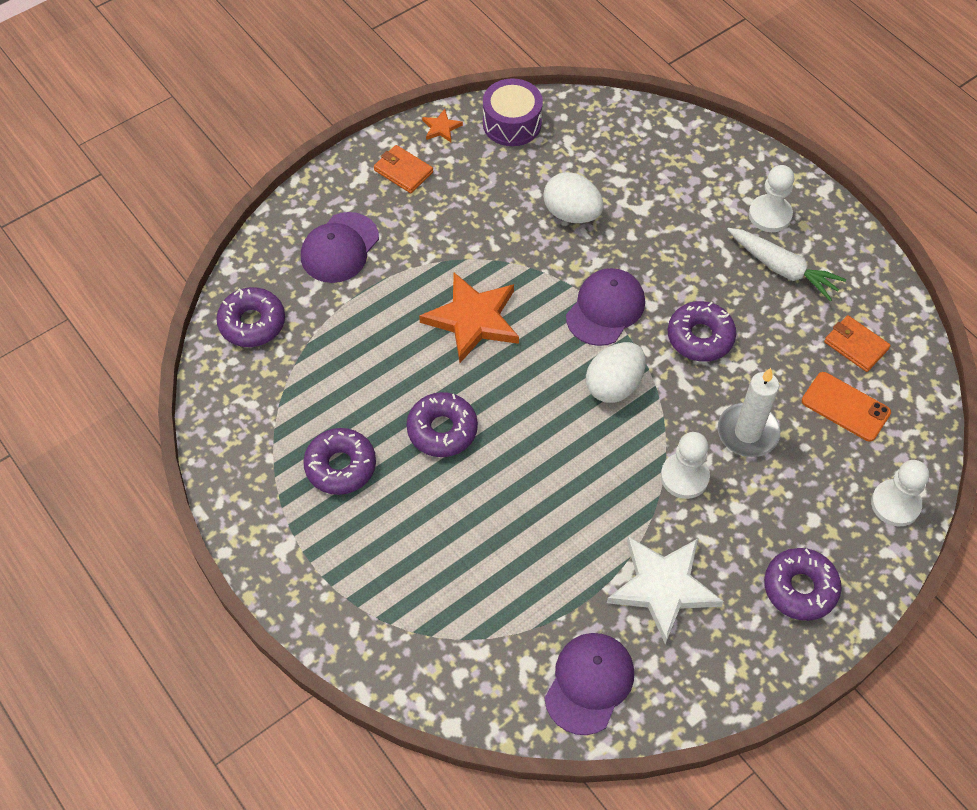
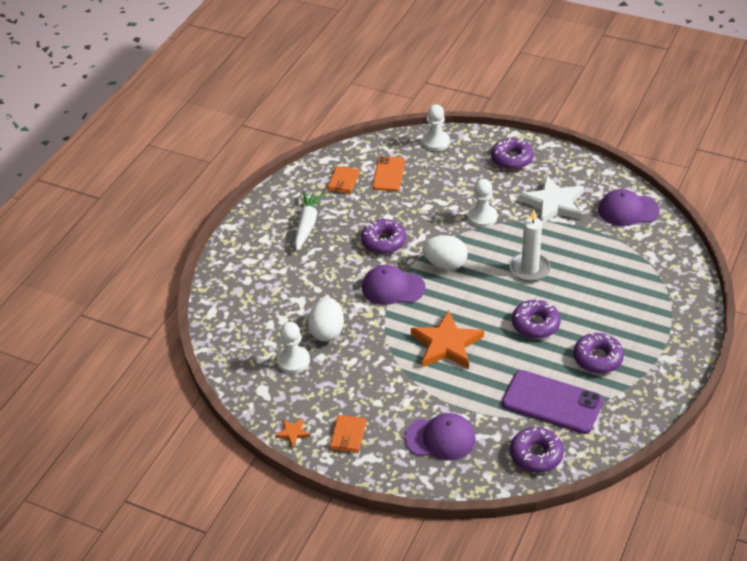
camera: 115 degrees left, 15 degrees down
(310, 379) = (552, 402): none -> purple phone
(512, 123) = (264, 395): purple drum -> none
(747, 432) = (434, 203): white candle -> white candle (530, 269)
(770, 215) = (267, 242): white pawn -> white pawn (293, 361)

